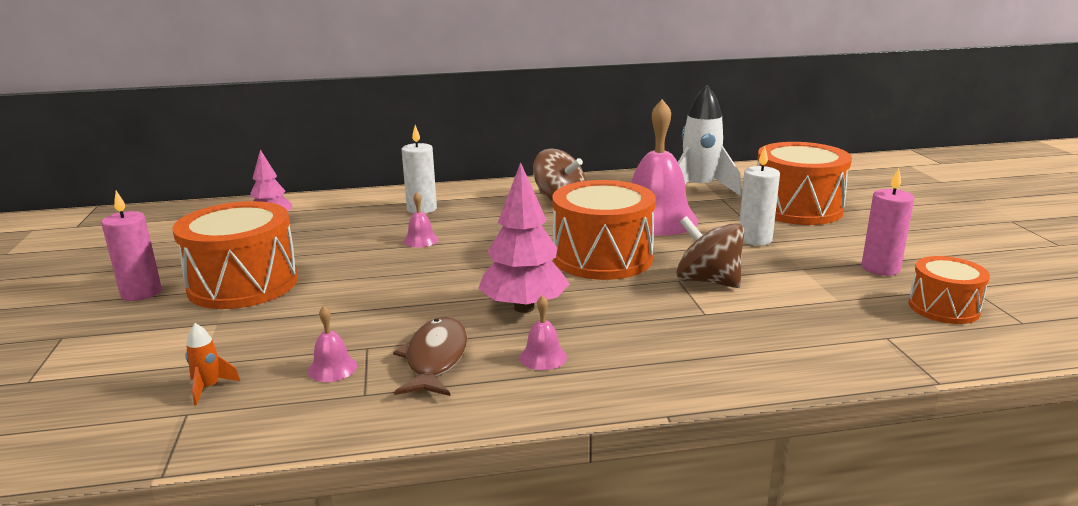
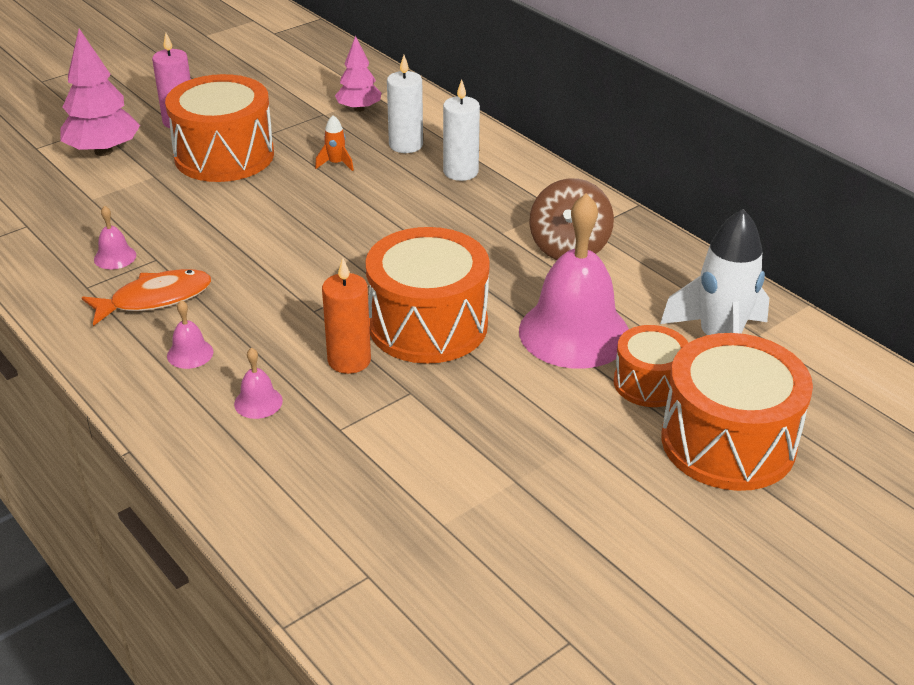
camera: 60 degrees right, 15 degrees up
(209, 388) = (61, 218): orange rocket -> orange rocket (336, 164)
(420, 240) = (382, 202): pink bell -> pink bell (258, 402)
(435, 359) = (155, 299): brown fish -> orange fish
(524, 307) = (277, 313): pink tree -> pink tree (103, 151)
(619, 292) = (349, 360): none -> orange candle
(708, 281) = (422, 413): brown spinning top -> none
(755, 239) = (577, 425): white candle -> white candle (406, 145)
(880, 268) = (568, 550): pink candle -> none
(943, 308) = (482, 619): orange drum -> orange drum (649, 383)

